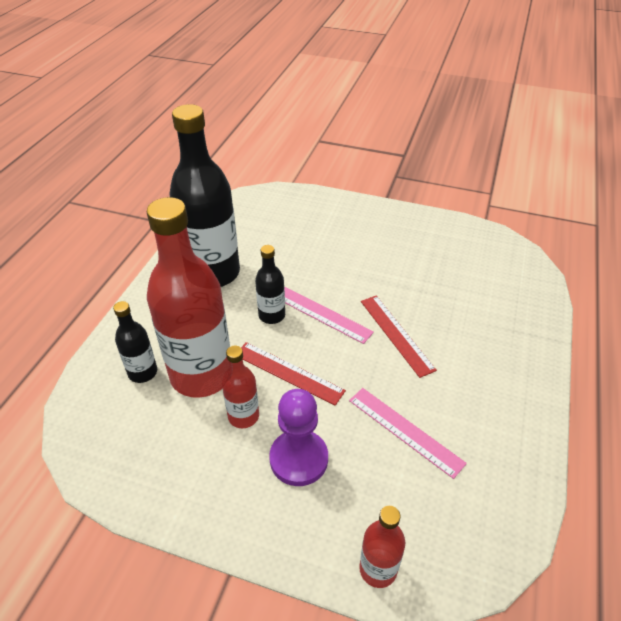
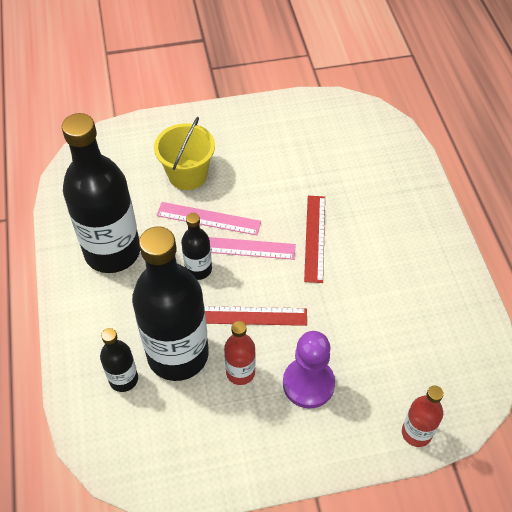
camera: 30 degrees left, 10 degrees up
(201, 375) = (178, 355): red bottle -> black bottle
(318, 242) = (187, 175): none -> yellow bucket
(396, 334) = (314, 238): red ruler -> red ruler turned 60 degrees clockwise
(405, 430) = (372, 319): pink ruler -> pink ruler (208, 218)

